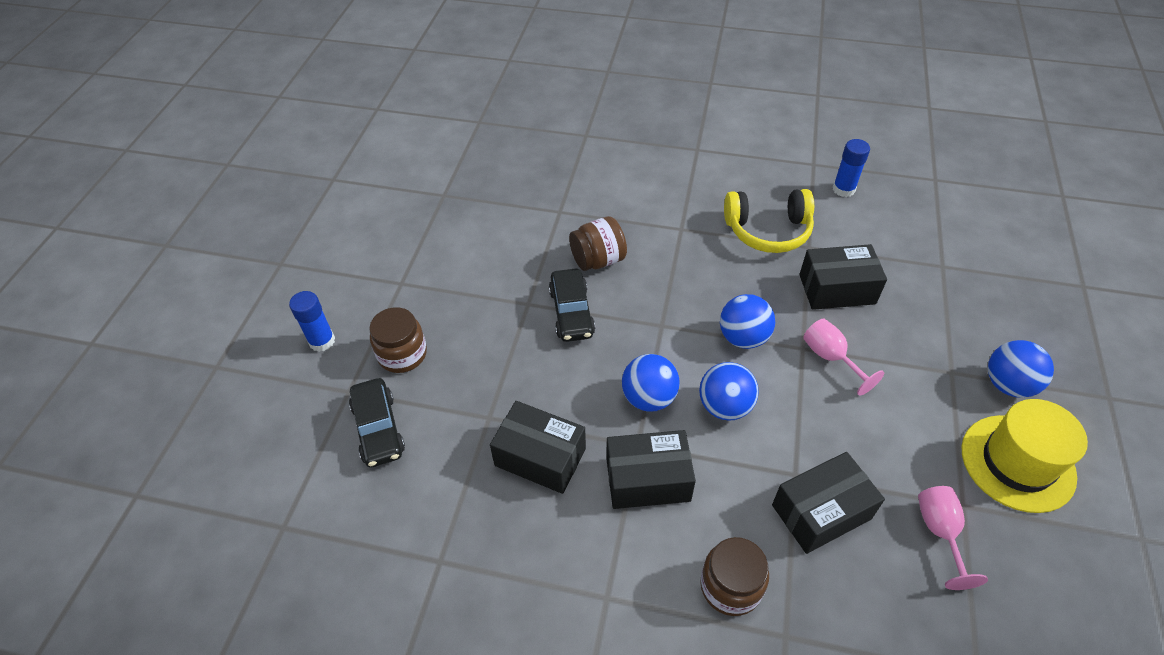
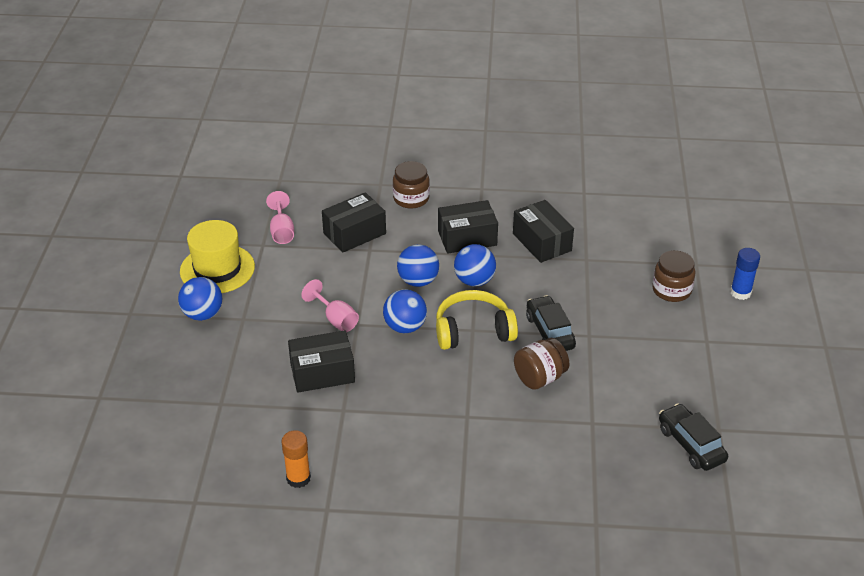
camera: 170 degrees right, 10 degrees down
(378, 429) = (660, 246): black car -> black car (691, 444)
(540, 457) = (542, 242): black box -> black box turned 45 degrees clockwise
(768, 230) = (381, 422): yellow headphones -> yellow headphones (473, 331)
(843, 189) = (298, 478): blue glue stick -> orange glue stick

